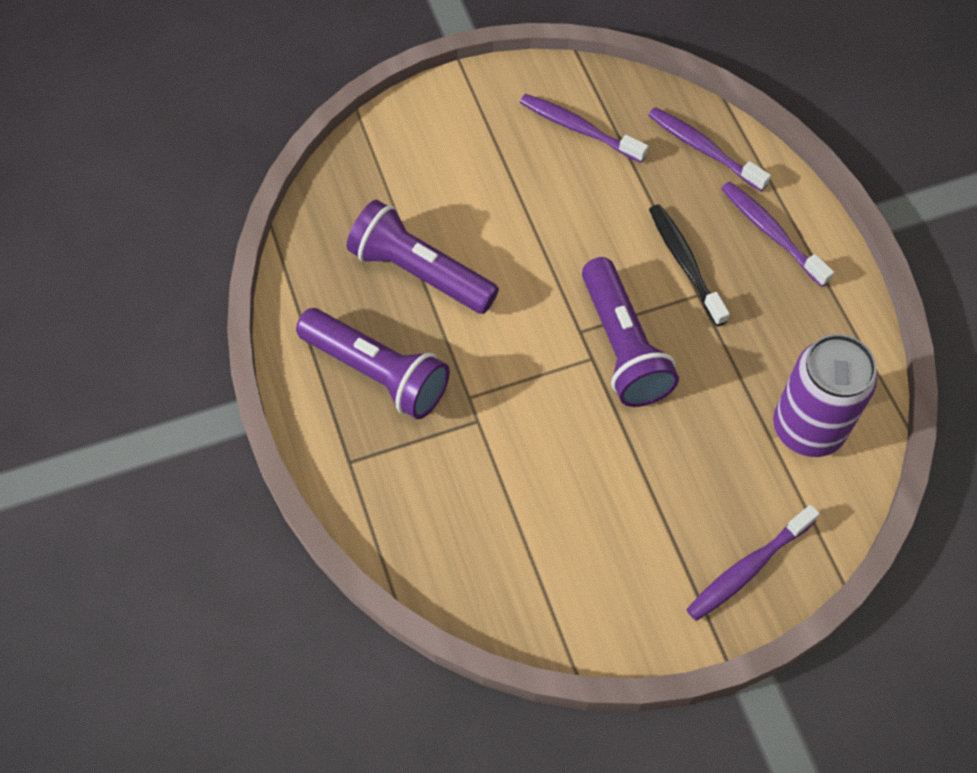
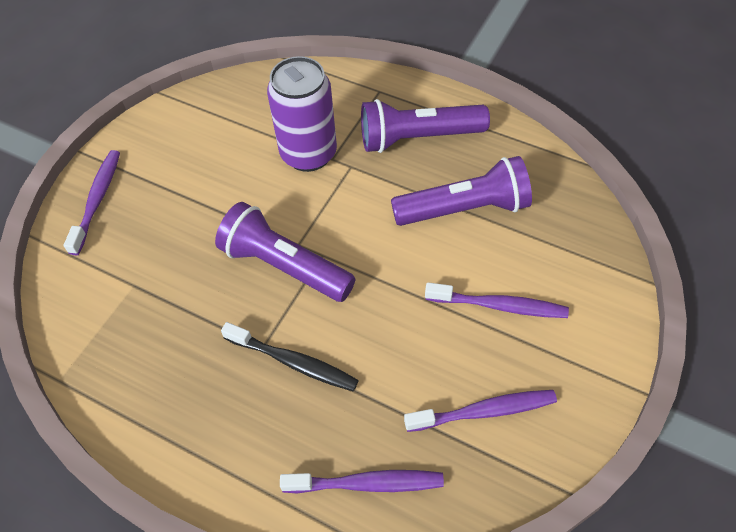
camera: 140 degrees right, 5 degrees down
(771, 233) = (245, 447): purple toothbrush -> purple toothbrush (499, 306)
(807, 428) = (111, 309): purple can -> purple can (308, 154)

